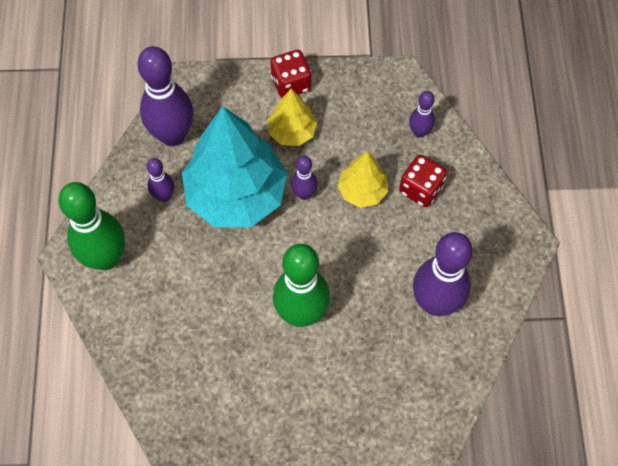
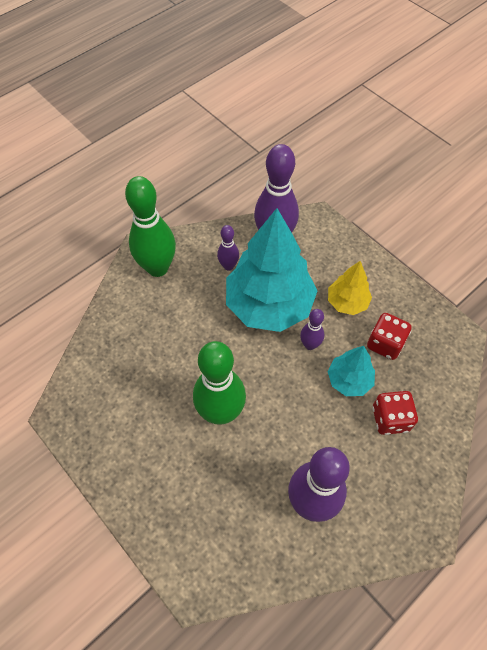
camera: 50 degrees right, 5 degrees down
(291, 83) = (380, 274): red dice -> red dice (385, 344)
(362, 191) = (349, 380): yellow tree -> turquoise tree
(419, 132) = (433, 382): purple bowling pin -> none

